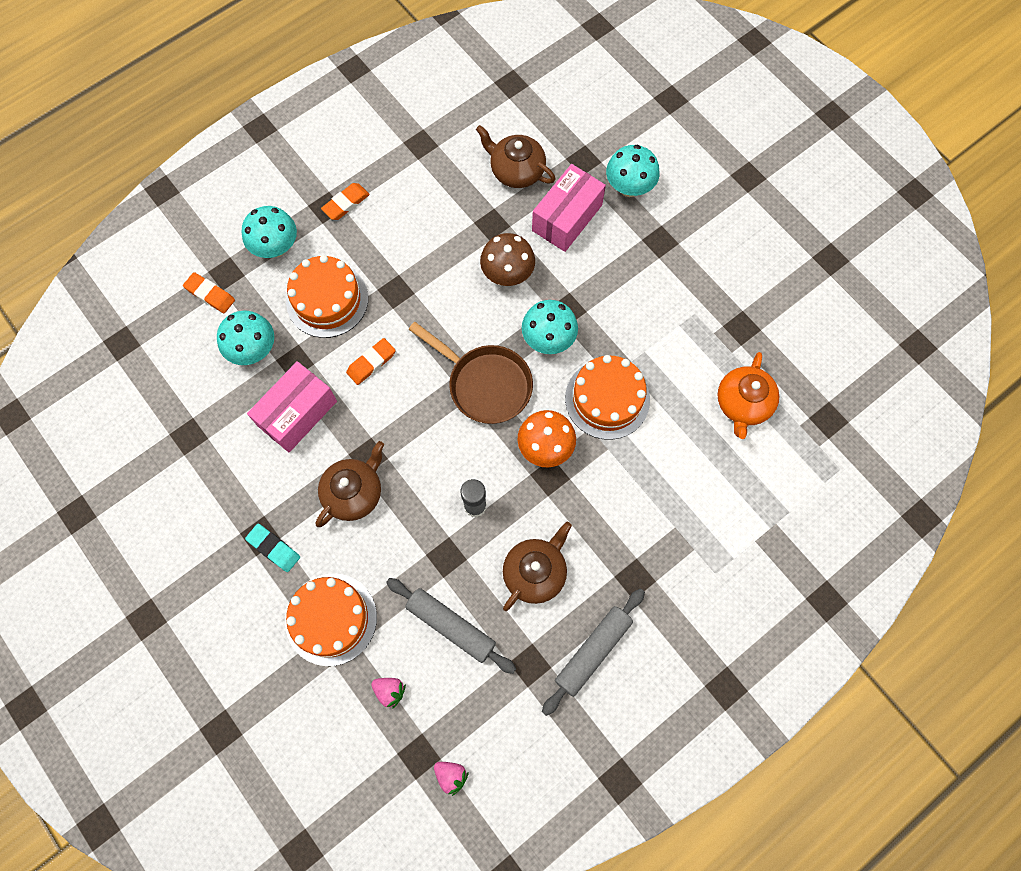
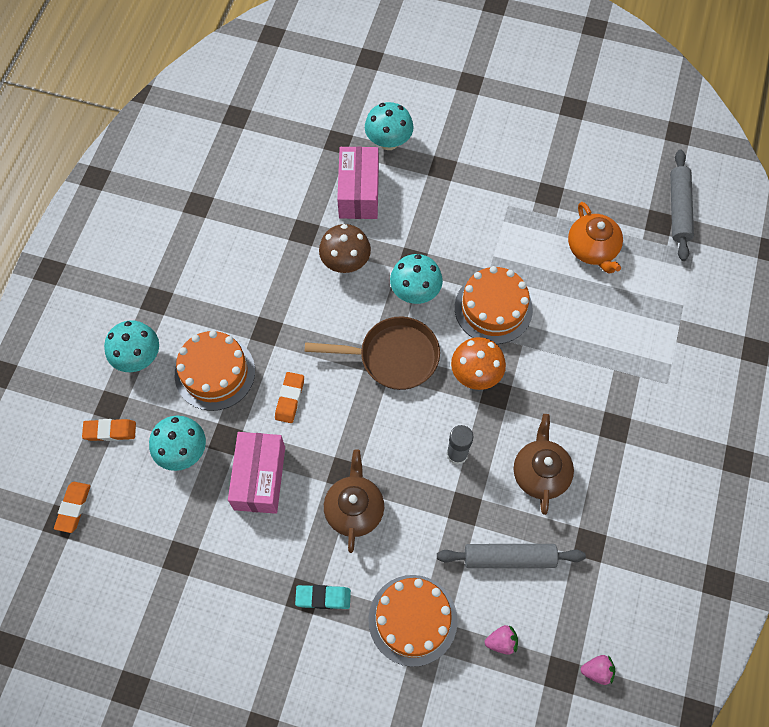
camera: 35 degrees left, 5 degrees down
(346, 203) = (172, 287): orange eraser -> orange eraser (73, 508)
(516, 171) = (292, 180): brown teapot -> none
(592, 651) = (626, 501): grey rolling pin -> grey rolling pin (678, 209)

